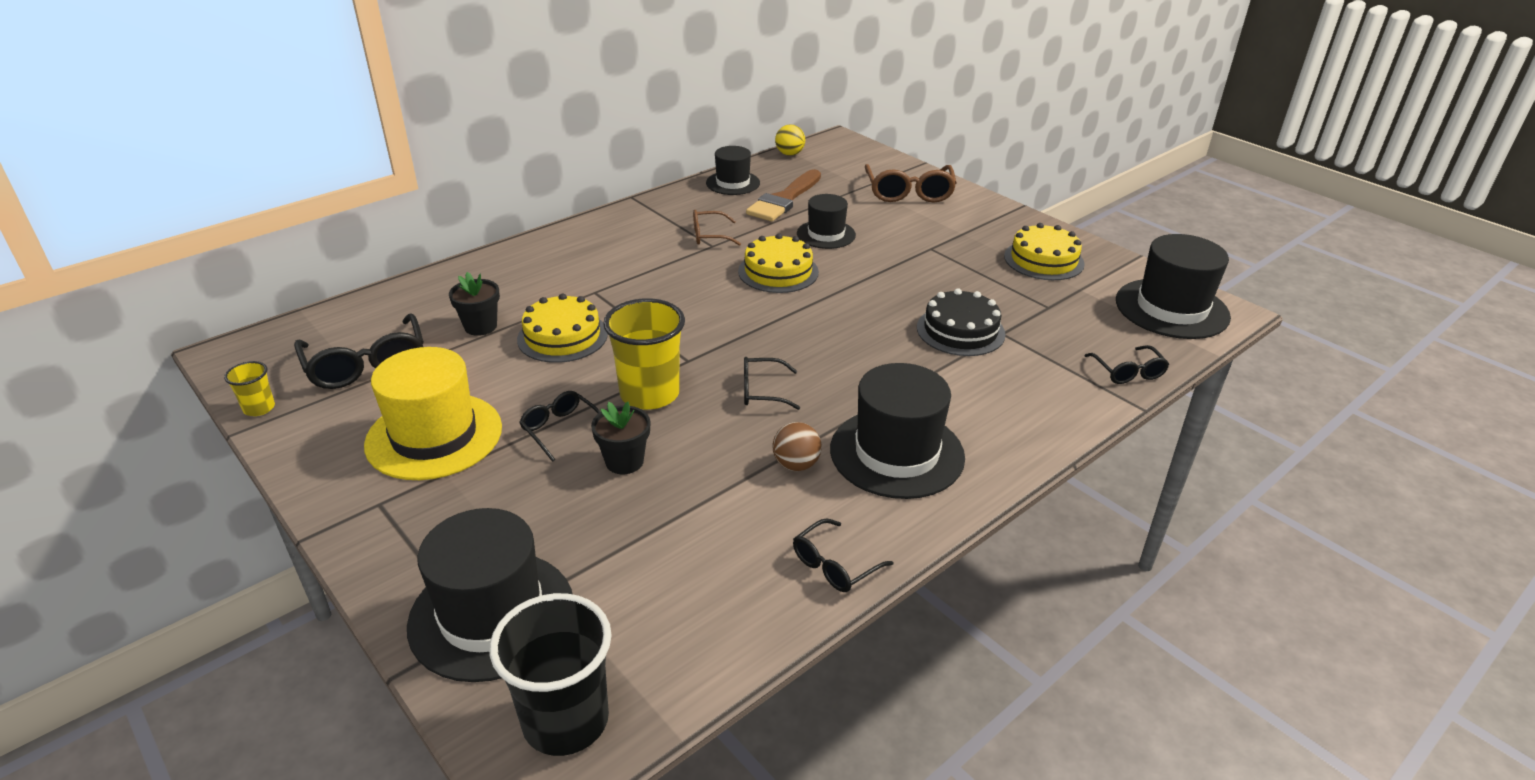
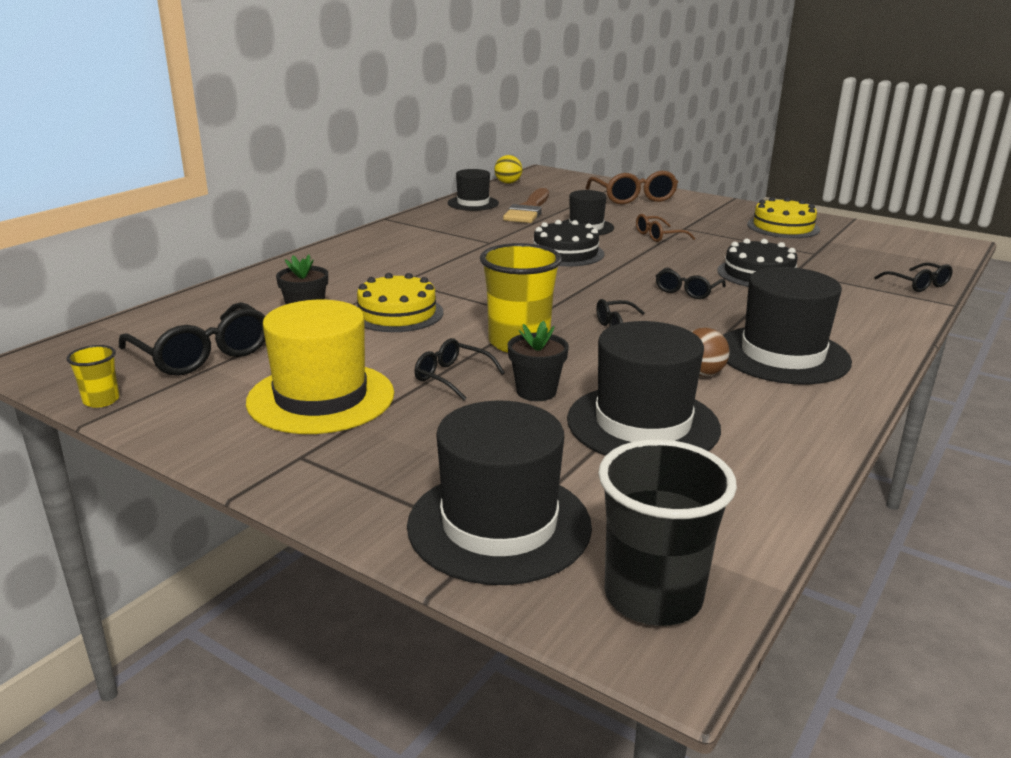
camera: 15 degrees left, 10 degrees down
(709, 235) = (481, 236): brown glasses -> brown glasses (658, 236)
(778, 271) = (565, 253): yellow cake -> black cake
(834, 565) = (803, 437): black glasses -> black glasses (687, 291)
(1171, 309) = (911, 245): black hat -> black hat (643, 424)

